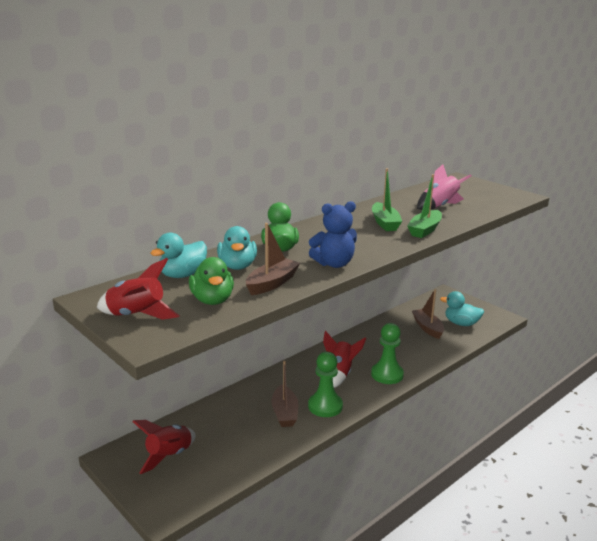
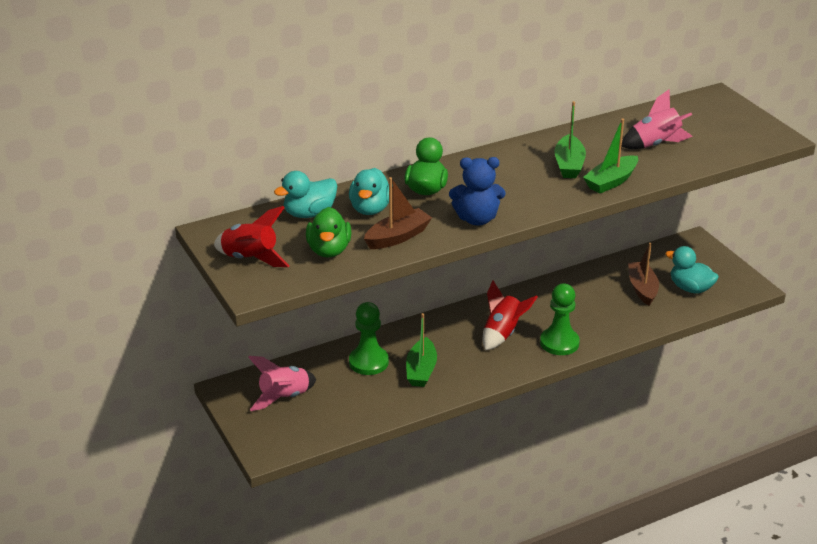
camera: 15 degrees right, 10 degrees up
(169, 456) = (284, 397): red rocket -> pink rocket
(285, 413) = (421, 370): brown boat -> green boat
(325, 406) = (469, 370): green pawn -> green pawn (368, 362)

